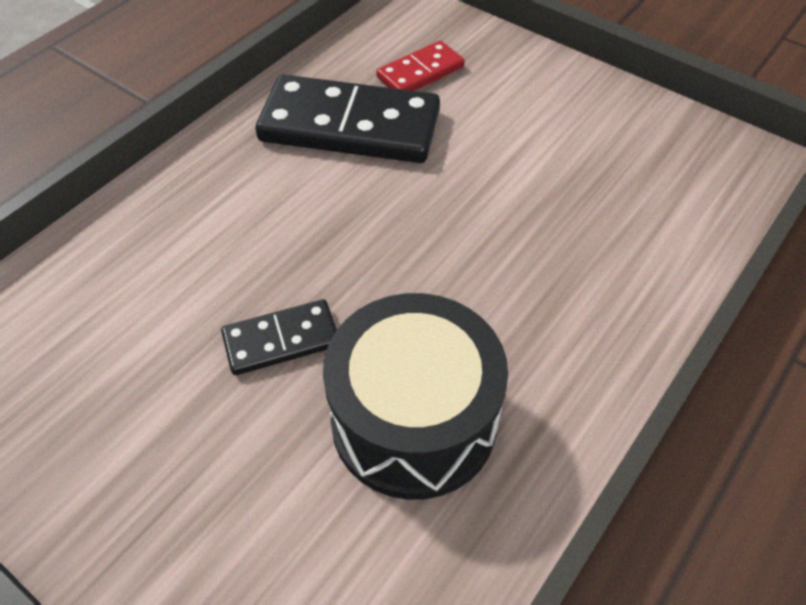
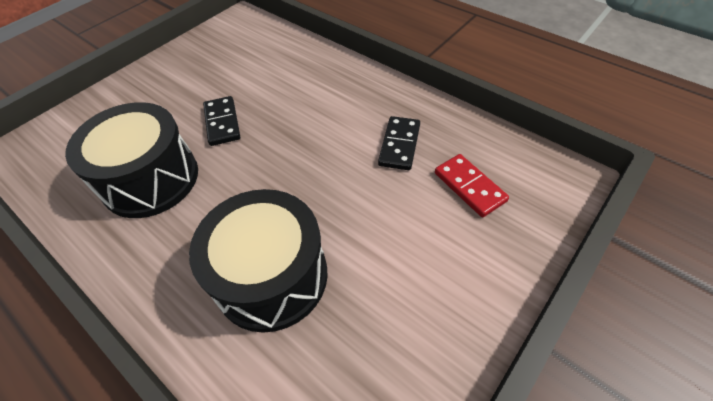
camera: 95 degrees right, 0 degrees up
(350, 126) = (399, 145): black domino -> black domino, size x0.52
(565, 236) = (271, 276): none -> black drum

